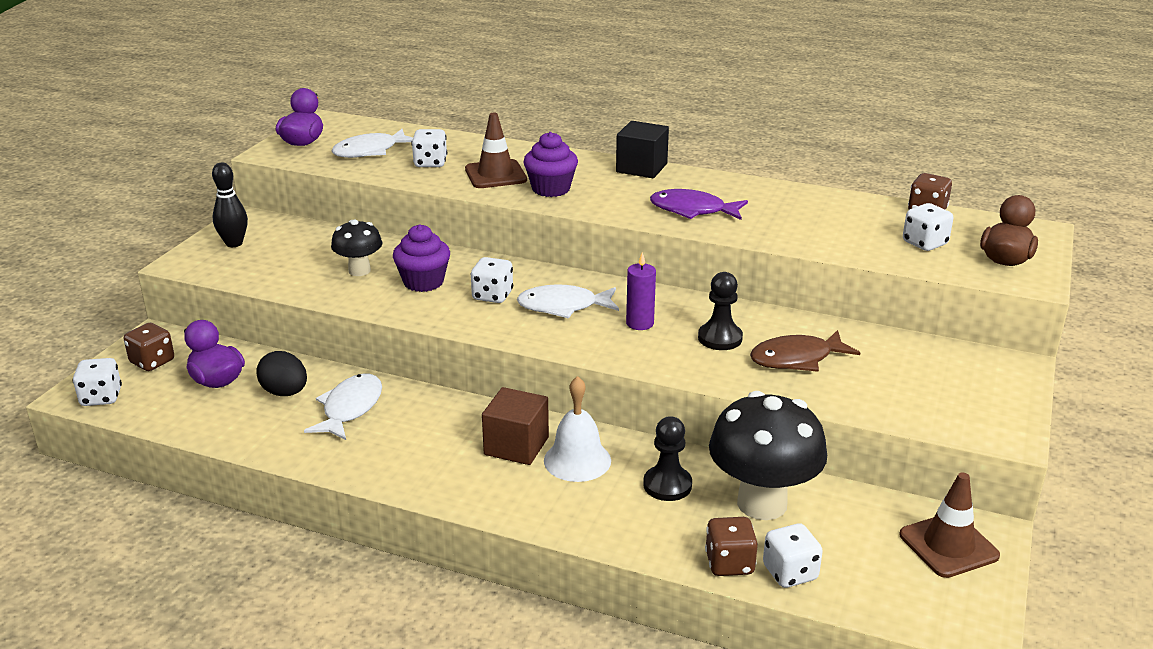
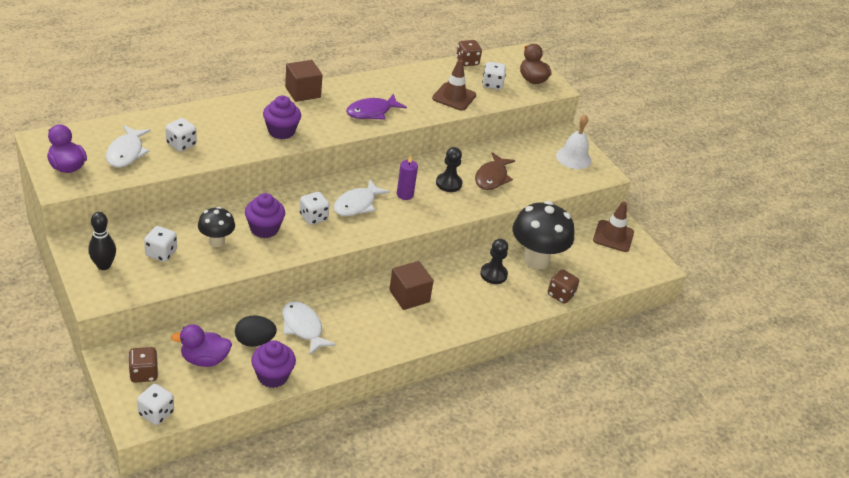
camera: 55 degrees left, 10 degrees up
(243, 431) = (272, 376): none -> purple cupcake
(495, 175) = (234, 135): brown traffic cone -> brown traffic cone (454, 97)
(577, 460) = (444, 286): white bell -> white bell (573, 158)
(641, 168) = (303, 92): black cube -> brown cube
(790, 573) = (583, 284): white dice -> white dice (161, 253)

